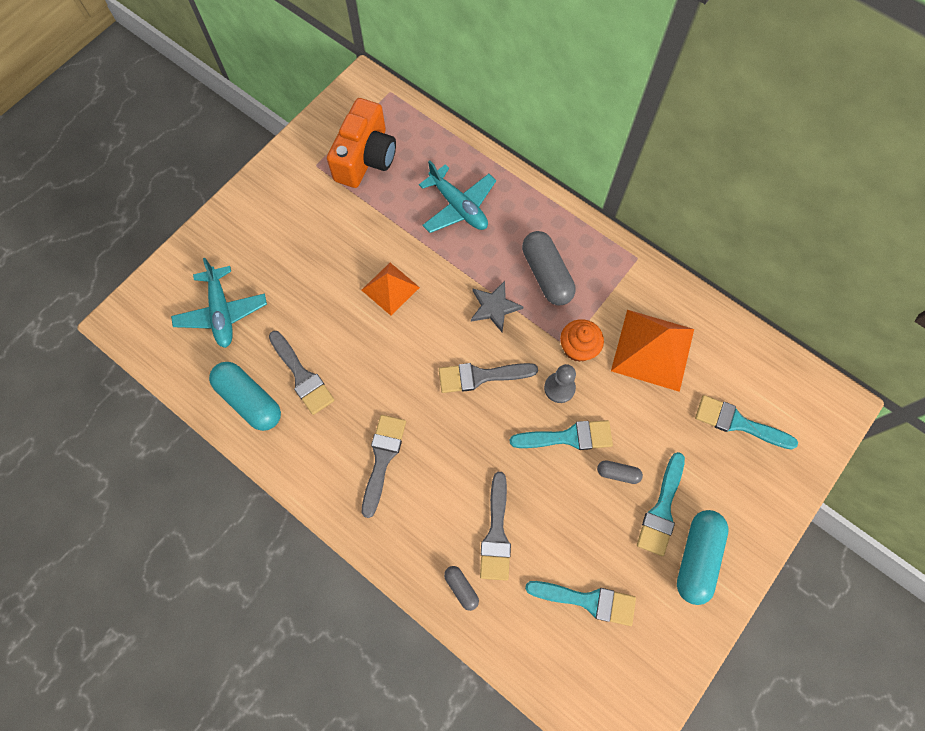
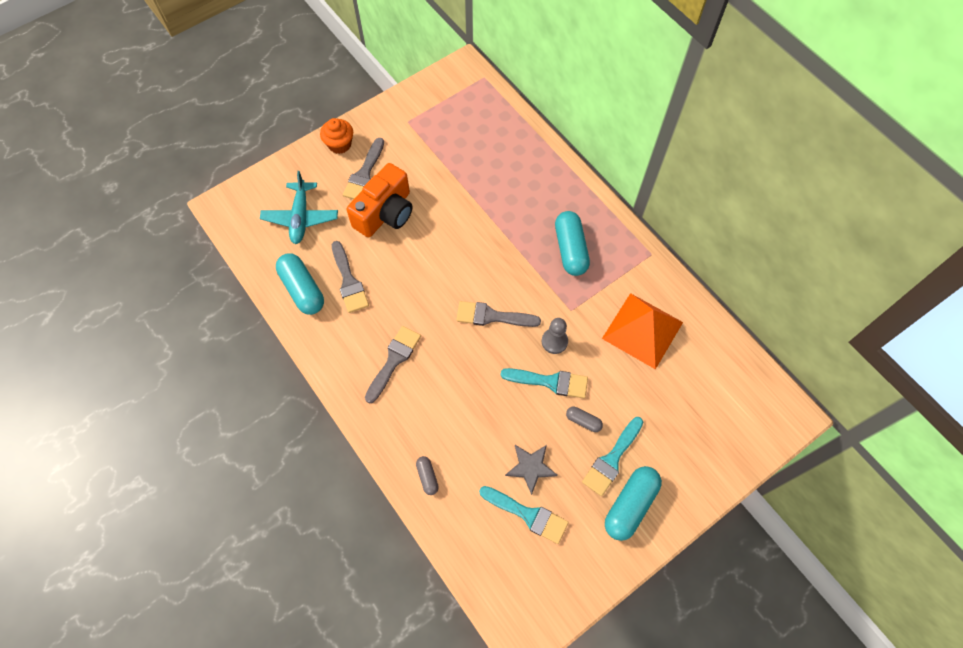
camera: 15 degrees right, 5 degrees down
(366, 158) = (449, 124): orange camera -> orange camera (385, 213)
(390, 288) = (439, 230): orange pyramid -> none
(458, 206) = (513, 179): turquoise plane -> none
(494, 307) = (519, 265): grey star -> grey star (531, 467)
(496, 533) = (468, 442): grey brush -> grey brush (364, 174)
(546, 274) = (570, 249): grey capsule -> turquoise capsule
(578, 348) = (579, 313): orange cupcake -> orange cupcake (339, 144)
(738, 423) = (698, 407): turquoise brush -> none

